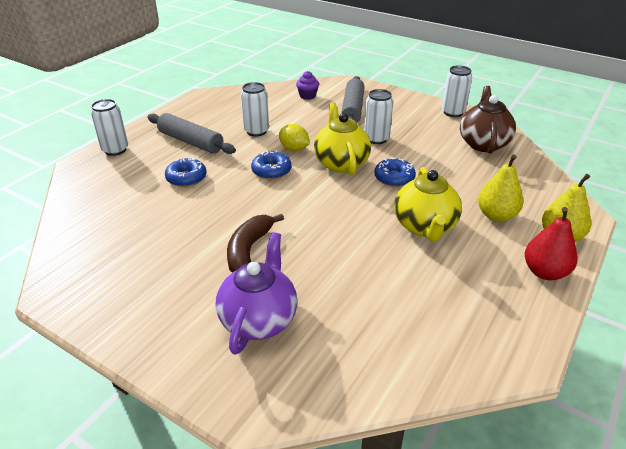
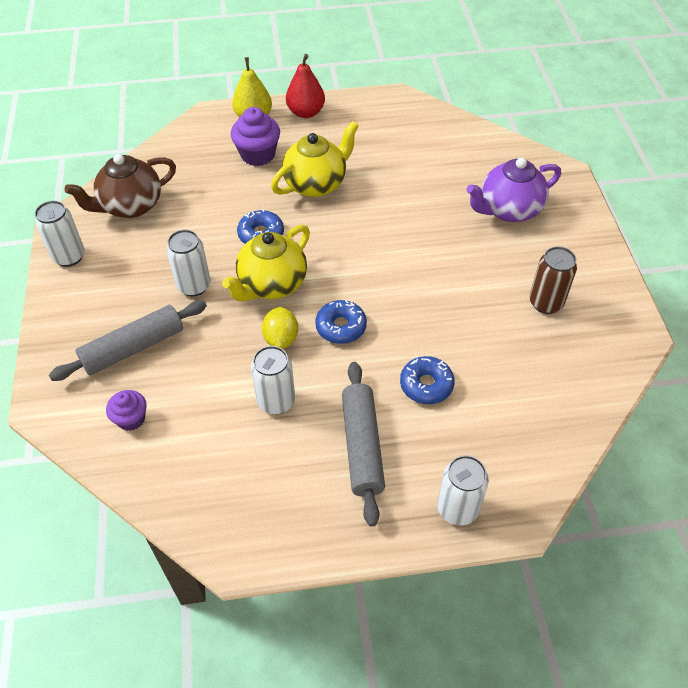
camera: 130 degrees left, 15 degrees up
(151, 266) = (546, 303): none -> brown can
(249, 250) = (459, 261): brown banana -> none
(496, 215) = (258, 155): yellow pear -> purple cupcake

